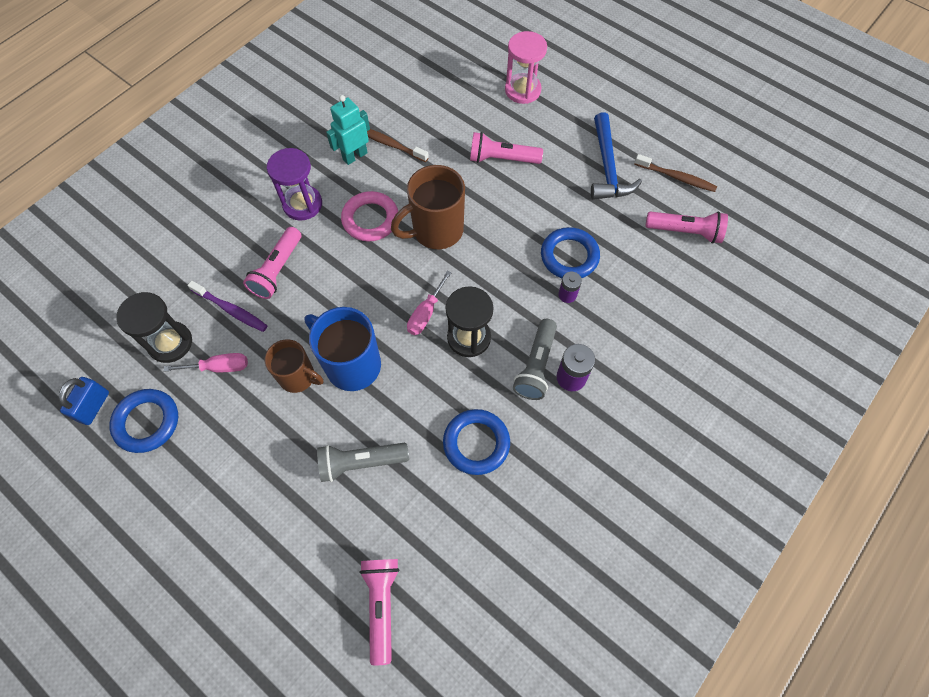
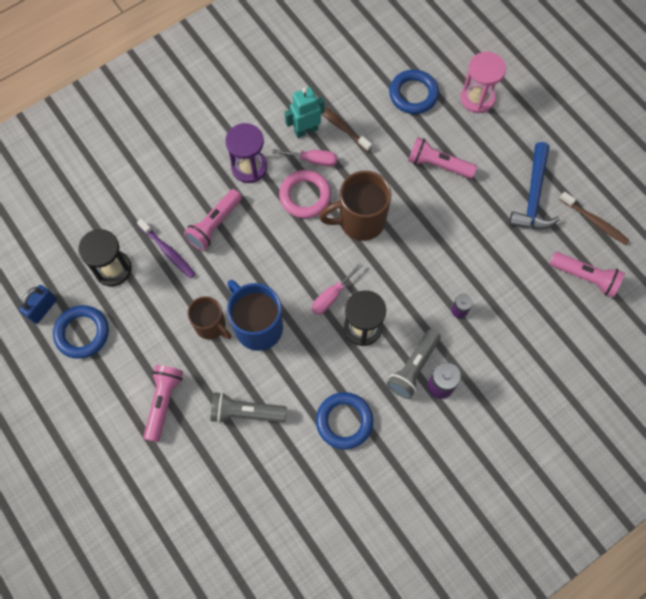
camera: 15 degrees right, 5 degrees up
(219, 367) = (148, 300): pink screwdriver -> pink screwdriver (313, 160)
(382, 605) = (235, 531): pink flashlight -> pink flashlight (163, 402)
(569, 256) = (472, 274): blue ring -> blue ring (413, 94)

